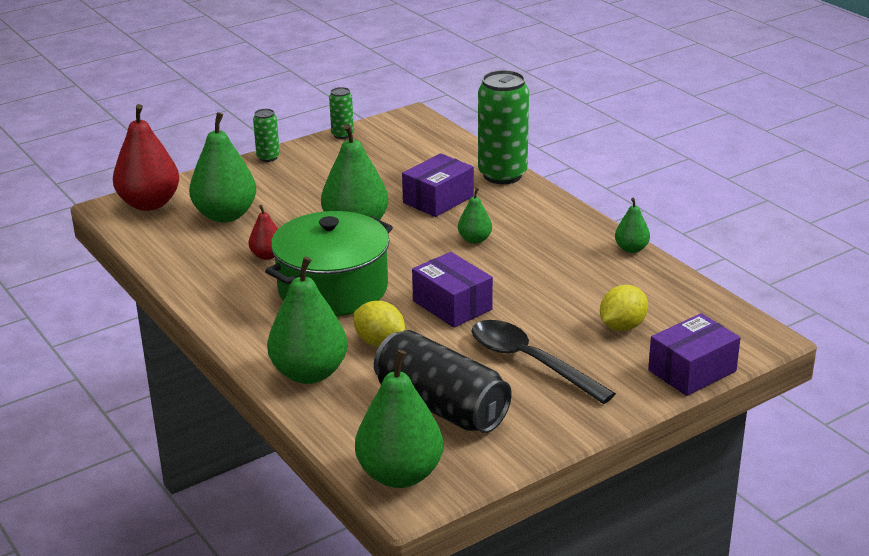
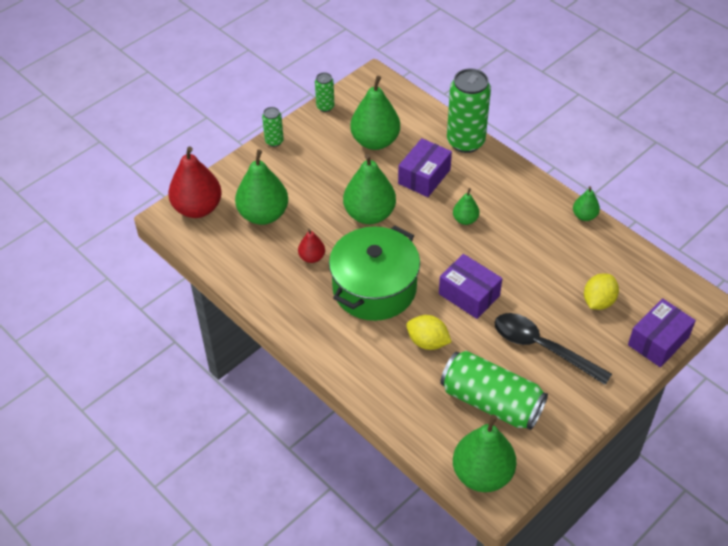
camera: 10 degrees left, 20 degrees up
(309, 373) = (385, 381): green pear -> green pear (375, 141)
(441, 406) = (491, 401): black can -> green can

